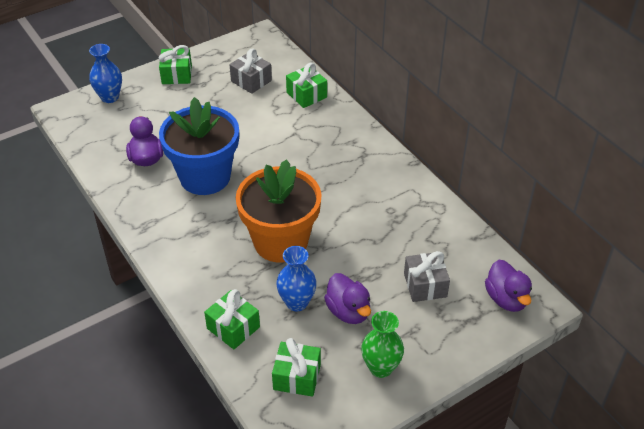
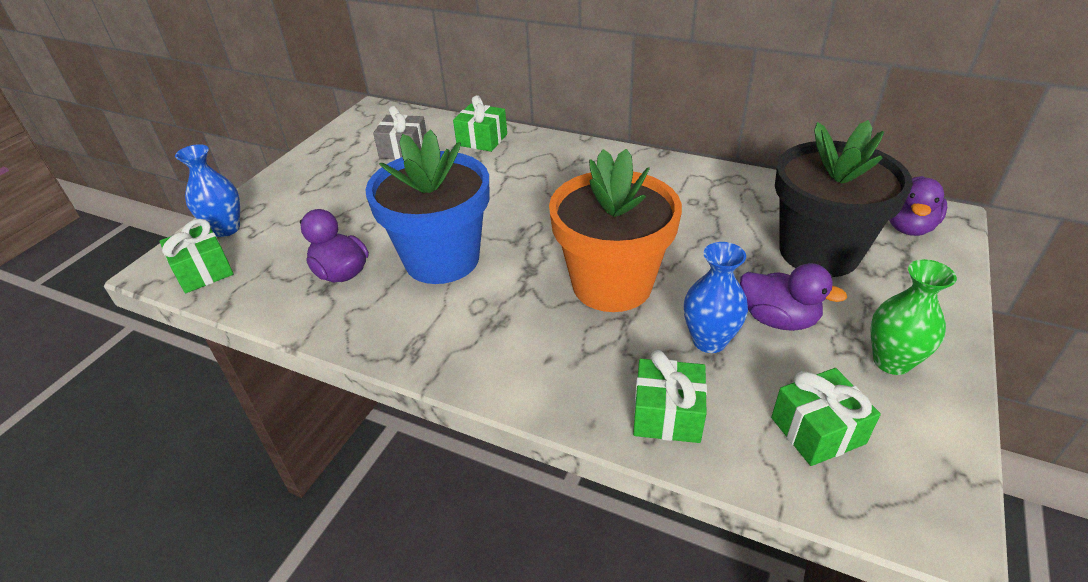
camera: 30 degrees left, 5 degrees down
(176, 74) = (302, 175): green gift -> green gift (203, 271)
(425, 285) = (819, 252): grey gift -> black flower pot
(506, 299) = (908, 227): purple duck -> purple duck turned 75 degrees clockwise

